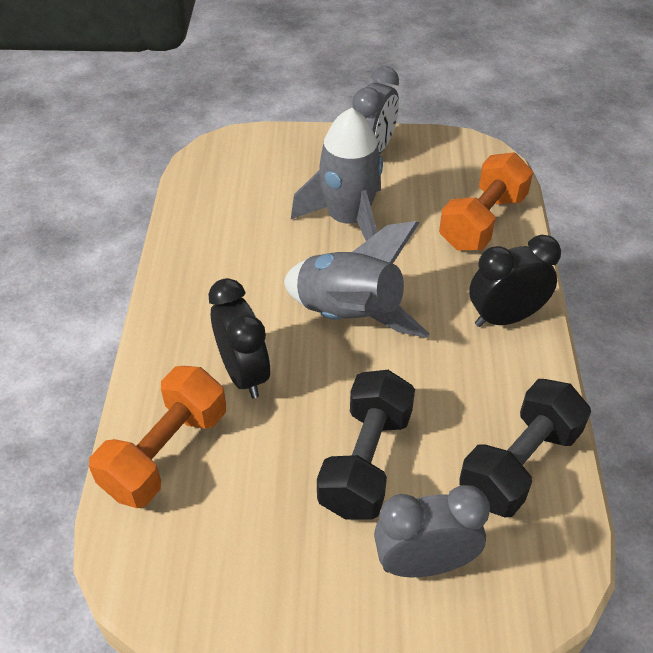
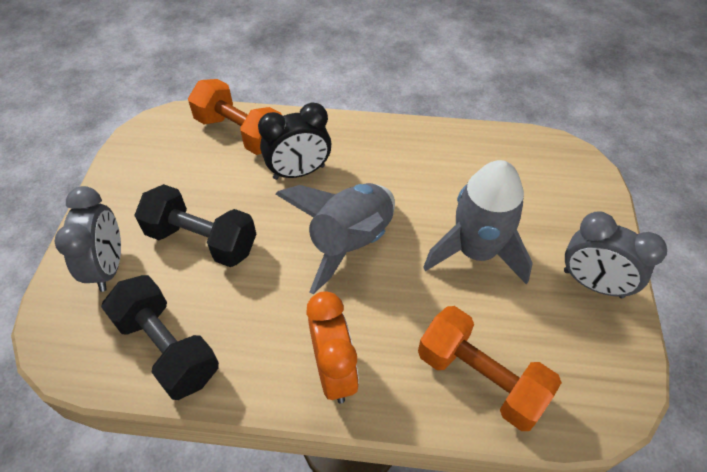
camera: 95 degrees right, 5 degrees up
(505, 318) = (334, 372): black clock -> orange clock

